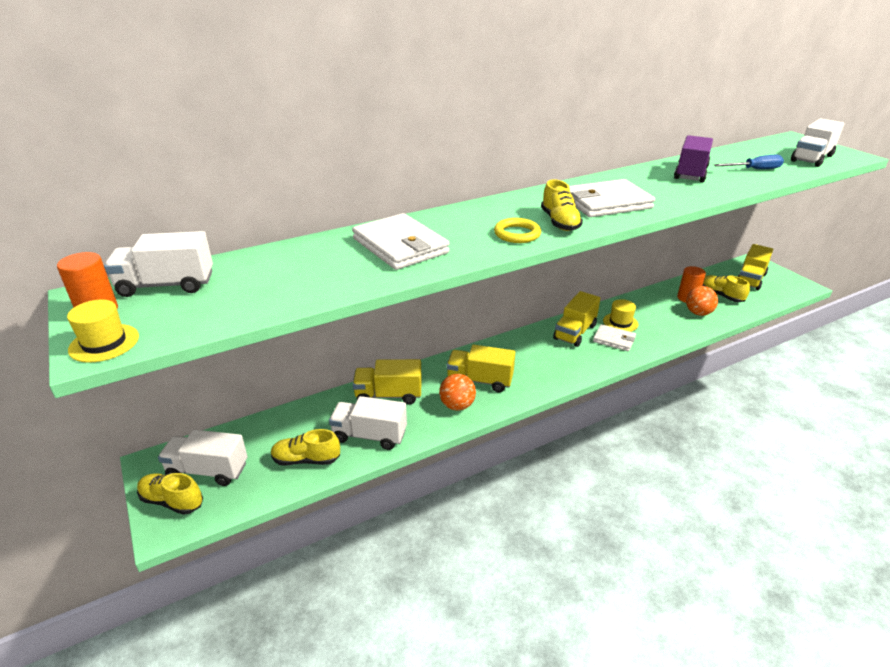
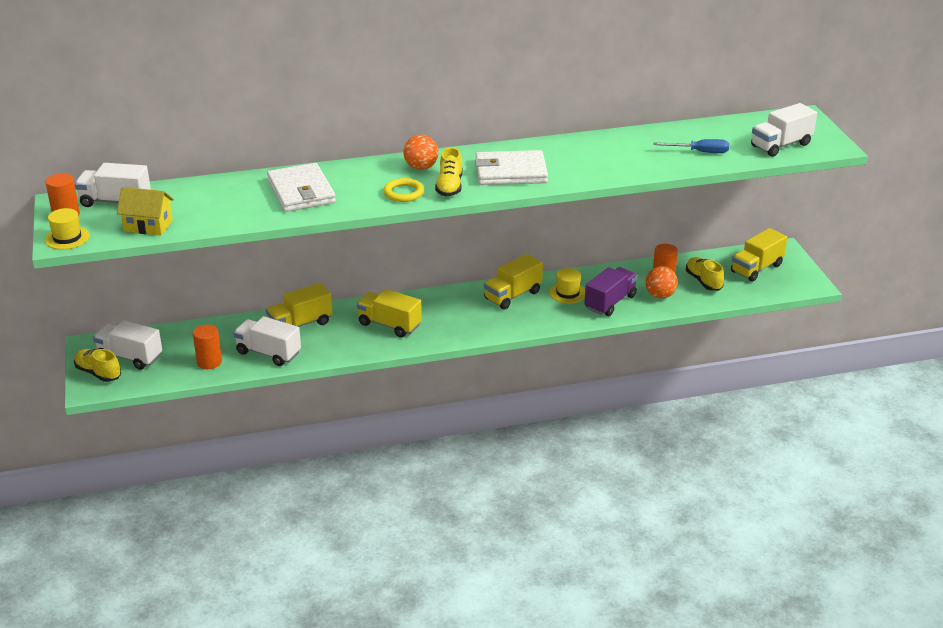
camera: 15 degrees right, 0 degrees up
(223, 310) = (148, 226): none -> yellow house
(306, 460) = (209, 362): yellow shoe -> orange cylinder
(388, 395) = (300, 324): yellow truck -> yellow truck turned 45 degrees counterclockwise
(457, 405) = (356, 342): orange ball -> orange ball (421, 167)
(614, 340) = (547, 308): white wallet -> none
(690, 173) = (628, 149): purple truck -> purple truck (610, 302)

